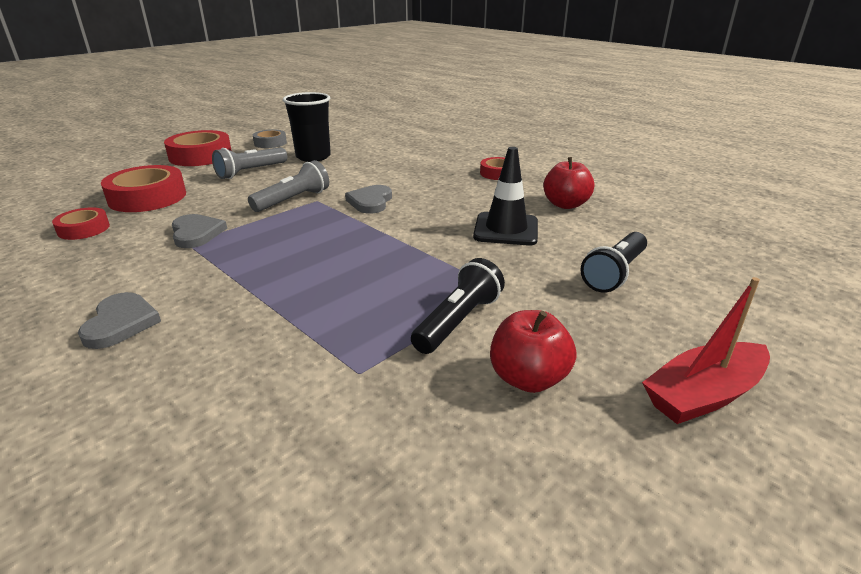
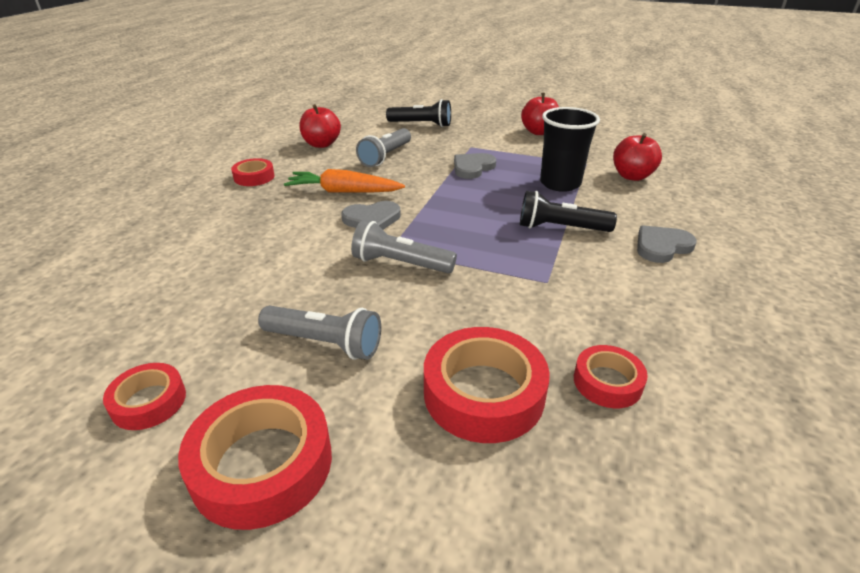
camera: 115 degrees left, 5 degrees up
(196, 233) = (526, 287): grey heart -> grey heart (472, 168)
(269, 399) = (632, 176): none -> red apple
(270, 143) = (149, 402): grey tape -> red tape
(313, 157) = (229, 312): black cup -> black cup (560, 183)
(435, 199) = (343, 192): none -> orange carrot
(458, 321) = (516, 151): black flashlight -> black flashlight (560, 228)
(506, 229) = (386, 156): black traffic cone -> grey flashlight
(703, 395) = (507, 107): red boat -> none

